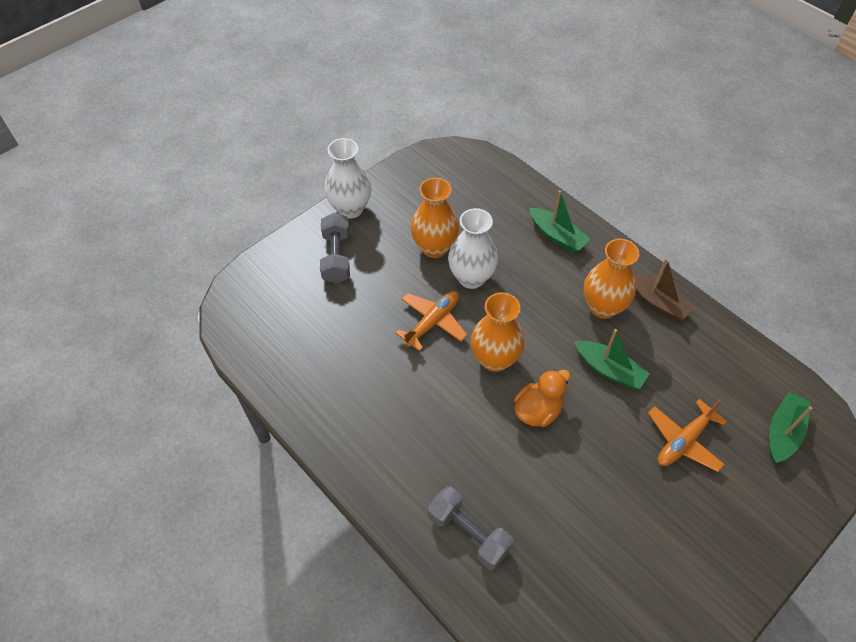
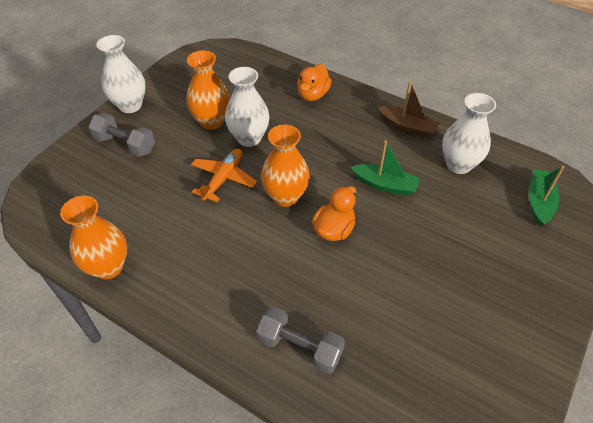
camera: 15 degrees left, 5 degrees down
(336, 257) = (125, 144): grey dumbbell -> grey dumbbell turned 45 degrees counterclockwise
(557, 236) = (313, 94): green boat -> orange duck
(602, 307) = (365, 139): orange vase -> orange vase (108, 267)
(683, 441) = (463, 226): orange plane -> none
(702, 363) = (458, 164): none -> white vase

